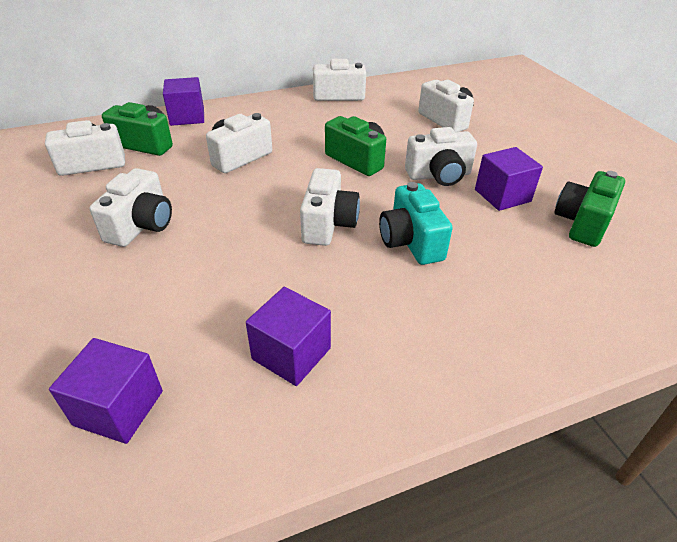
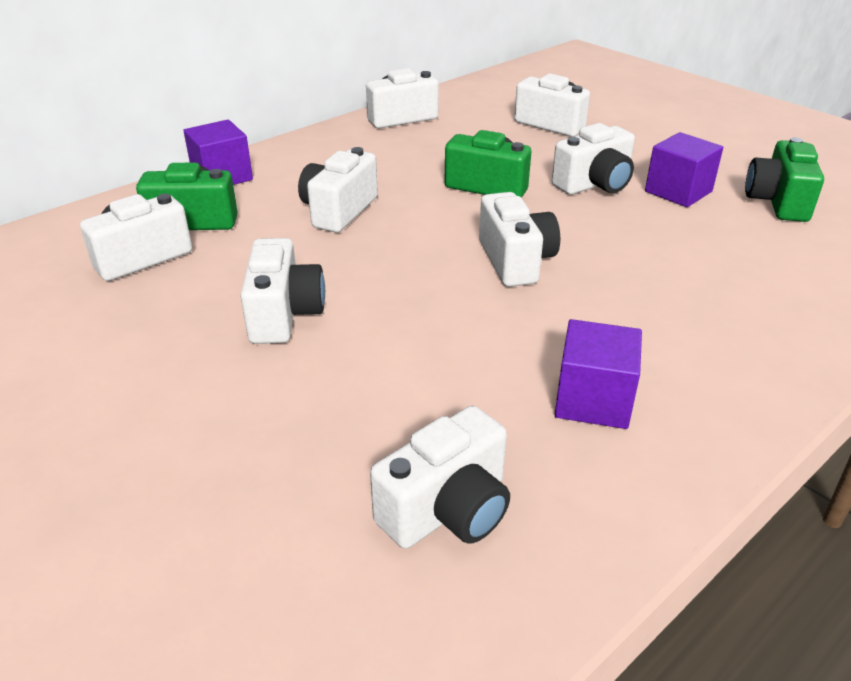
camera: 20 degrees left, 5 degrees down
(119, 408) = (448, 510): purple cube -> white camera
(411, 242) = (622, 258): turquoise camera -> none

